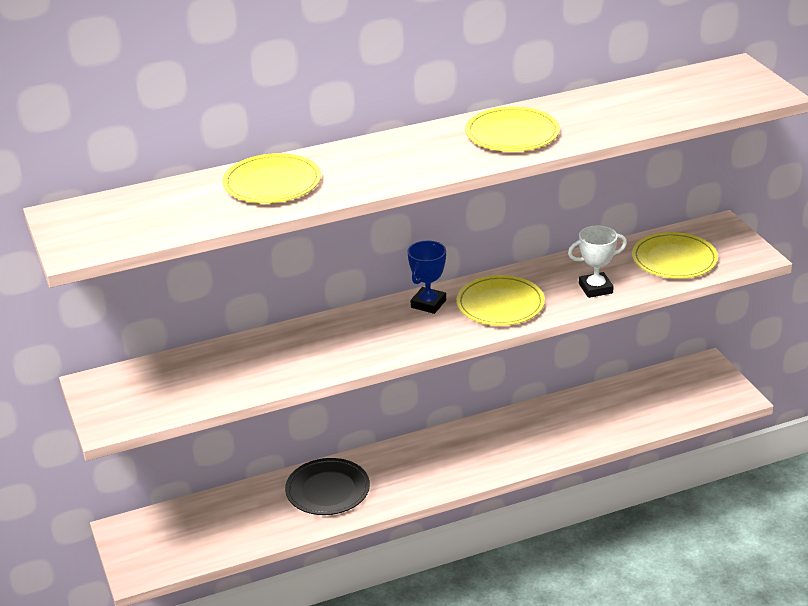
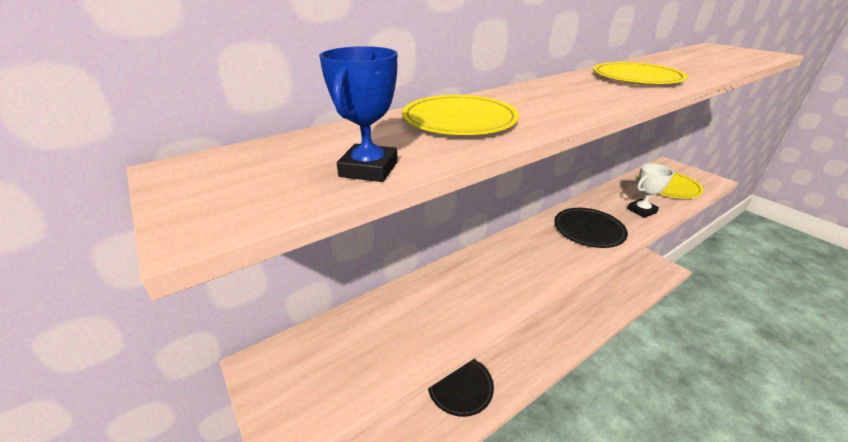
camera: 15 degrees left, 0 degrees up
(428, 304) = (535, 235): blue trophy -> blue trophy (369, 169)
(500, 304) = (588, 230): yellow plate -> black plate

